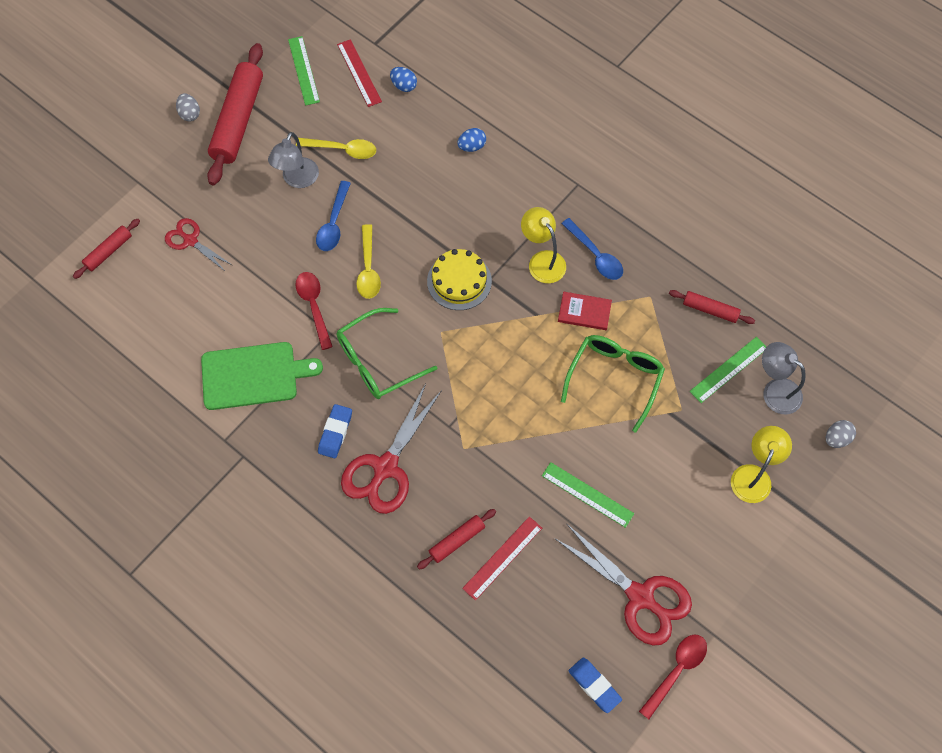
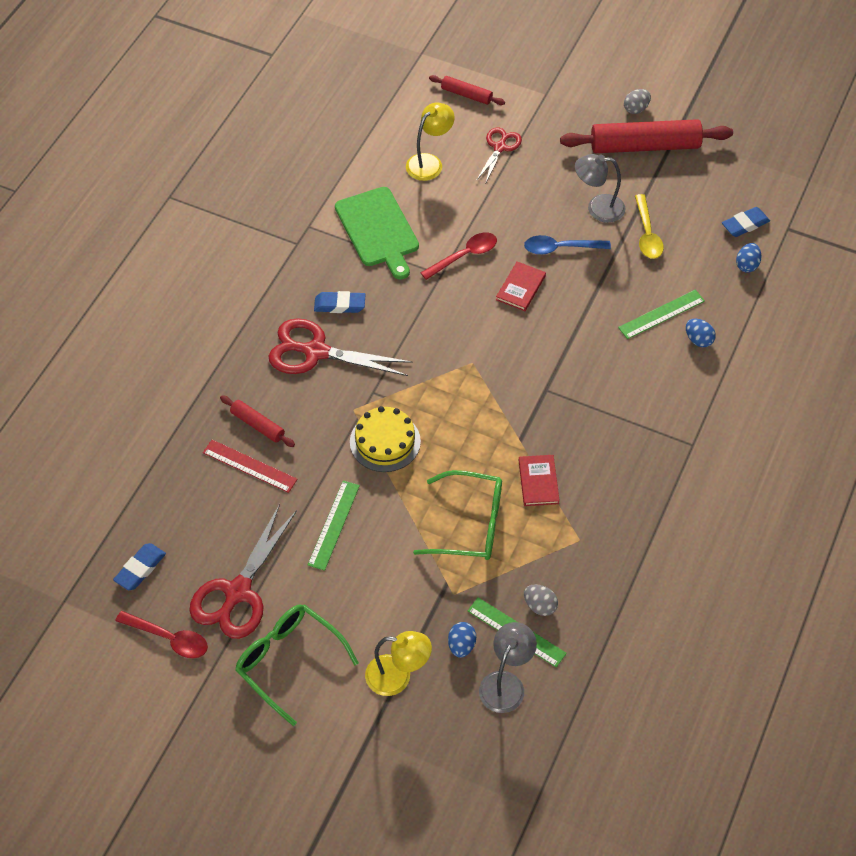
camera: 75 degrees right, 10 degrees down
(303, 70) = (726, 180): green ruler -> green ruler (661, 314)
(359, 73) = (745, 224): red ruler -> blue eraser
(368, 269) = (520, 288): yellow spoon -> red book
(378, 361) = (423, 320): green glasses -> green glasses (289, 662)
(459, 281) = (534, 365): yellow cake -> yellow cake (385, 441)
(542, 260) = (585, 431): yellow lamp -> yellow lamp (429, 162)
(595, 255) = (610, 478): blue spoon -> none
(710, 310) = (583, 601): red rolling pin -> none
(733, 416) = (461, 645): none -> blue egg
(836, 438) = (466, 756): grey egg -> grey egg (540, 606)

